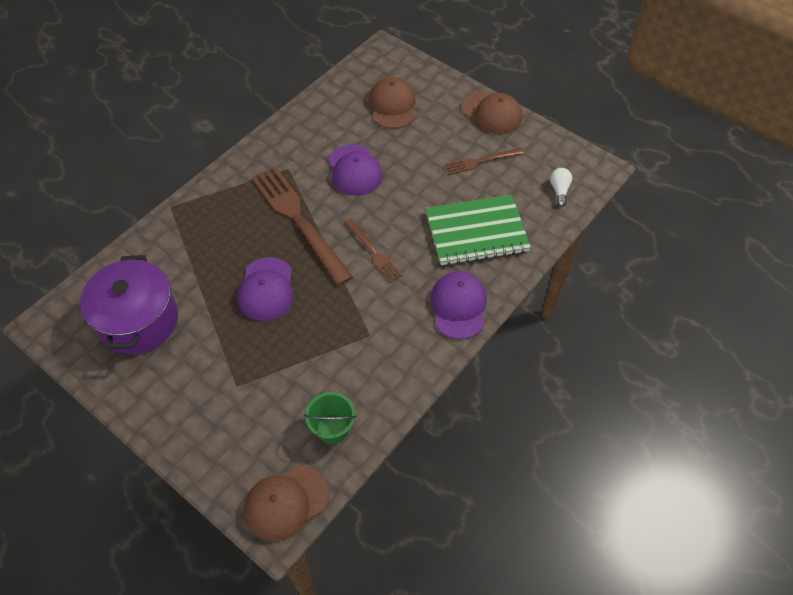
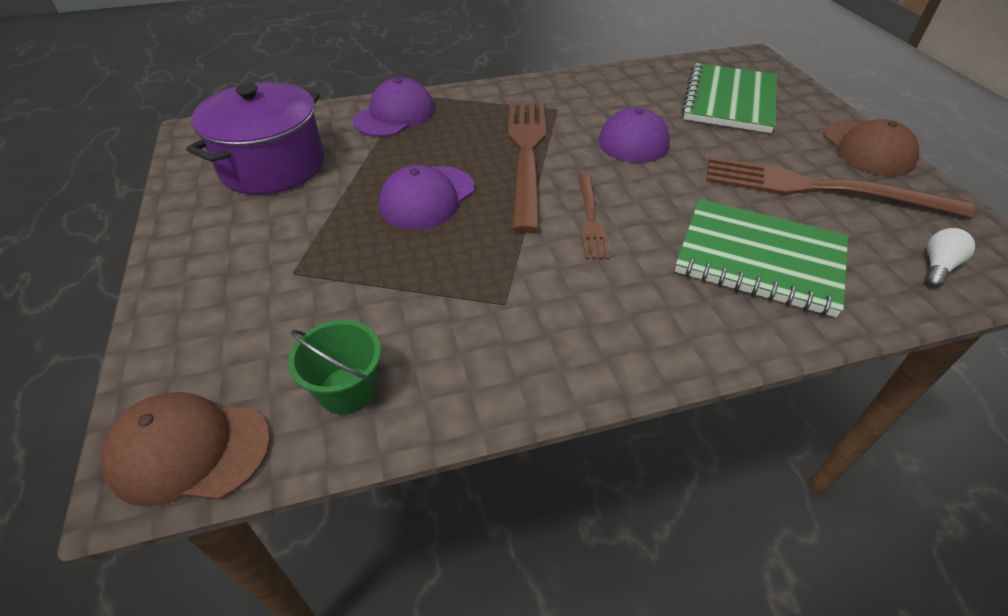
camera: 35 degrees right, 10 degrees down
(392, 105) = (729, 101): brown cap -> green notebook
(459, 306) = (666, 334): purple cap -> purple cap (395, 115)
(481, 161) = (820, 188): brown fork -> brown fork, size x1.96

